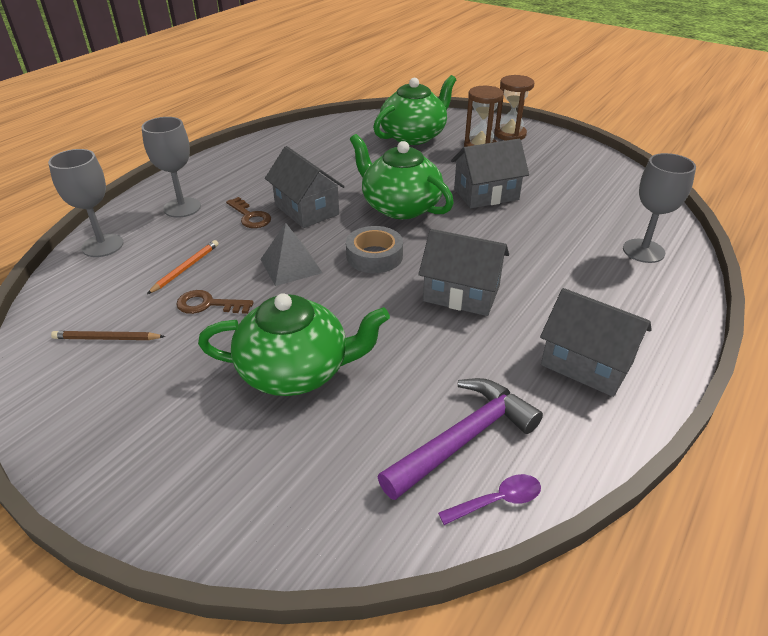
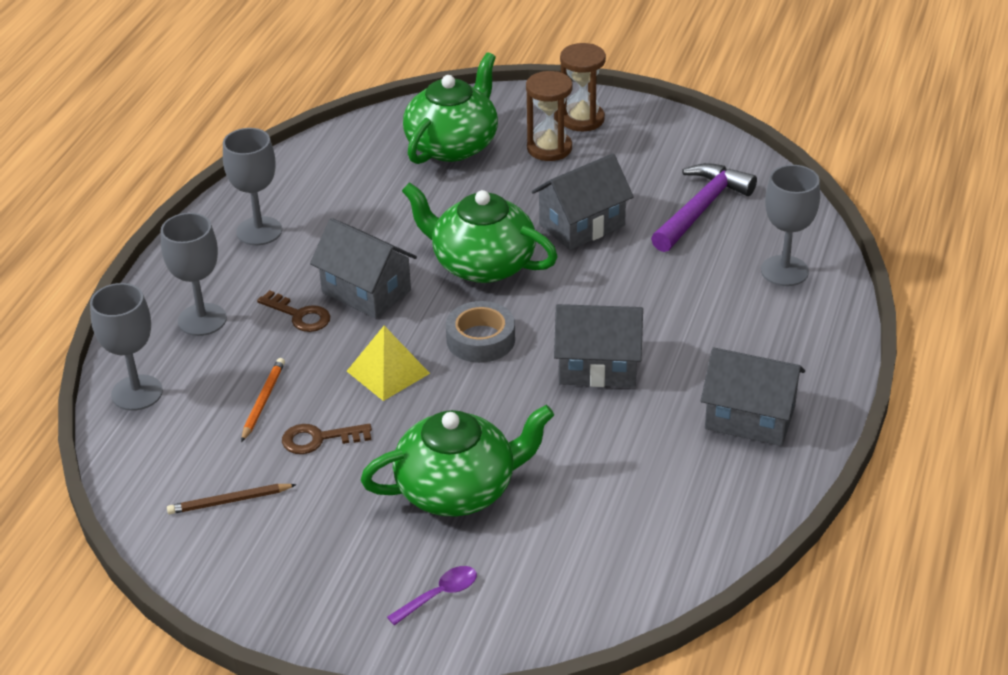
camera: 15 degrees left, 0 degrees up
(257, 163) = (259, 231): none -> grey goblet
(291, 266) = (388, 372): grey pyramid -> yellow pyramid
(463, 438) = (652, 516): purple hammer -> purple hammer (701, 209)
(497, 501) = (699, 562): purple spoon -> purple spoon (439, 595)

